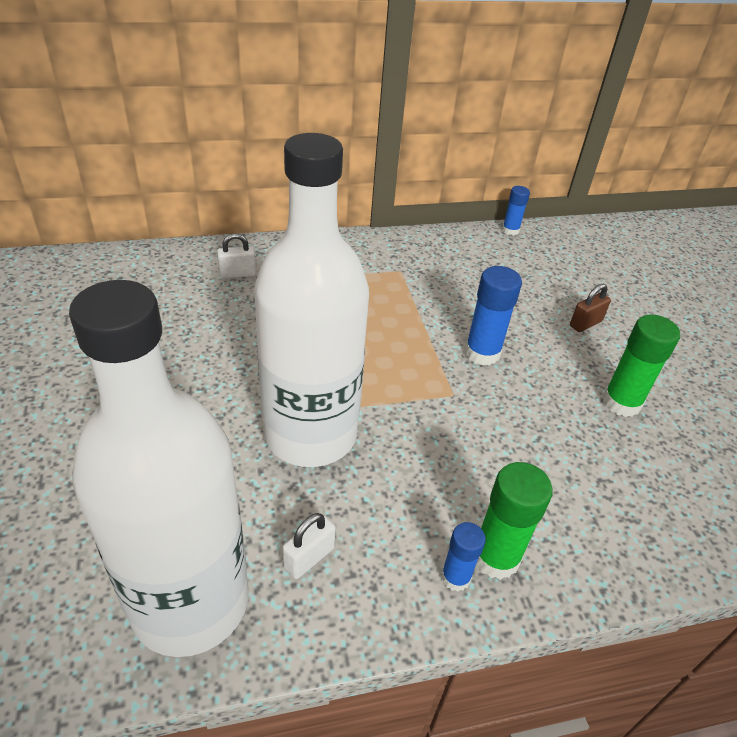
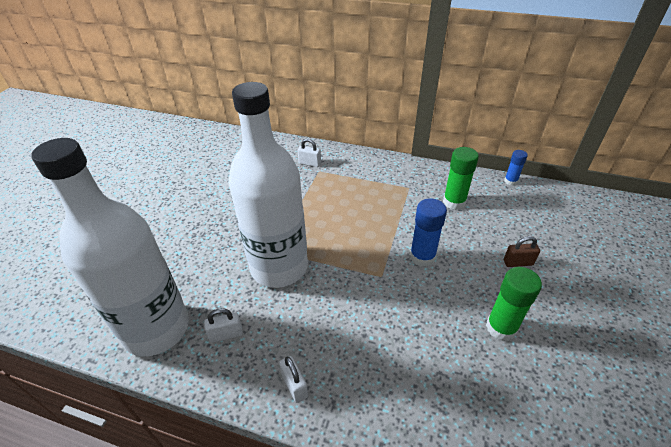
camera: 35 degrees right, 0 degrees up
(455, 577) = (294, 385): blue glue stick -> white padlock
(495, 557) = (328, 386): green glue stick -> green glue stick (454, 202)

